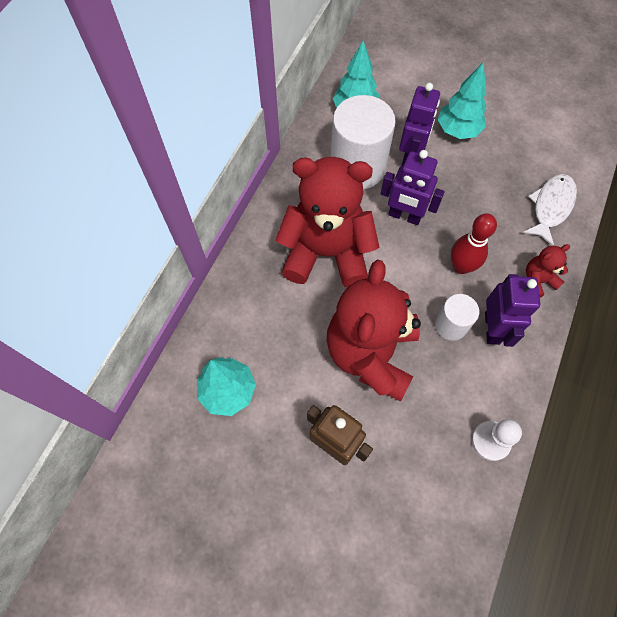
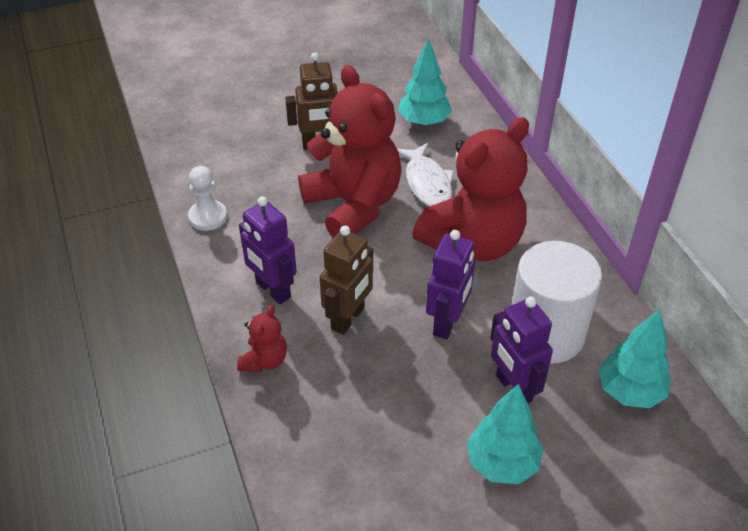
camera: 135 degrees right, 20 degrees down
(404, 216) = (447, 323): purple robot -> purple robot turned 135 degrees clockwise
(451, 325) = (310, 267): white cylinder -> none
(461, 266) = (348, 319): red bowling pin -> brown robot
(551, 207) = (313, 451): white fish -> white fish (427, 183)

